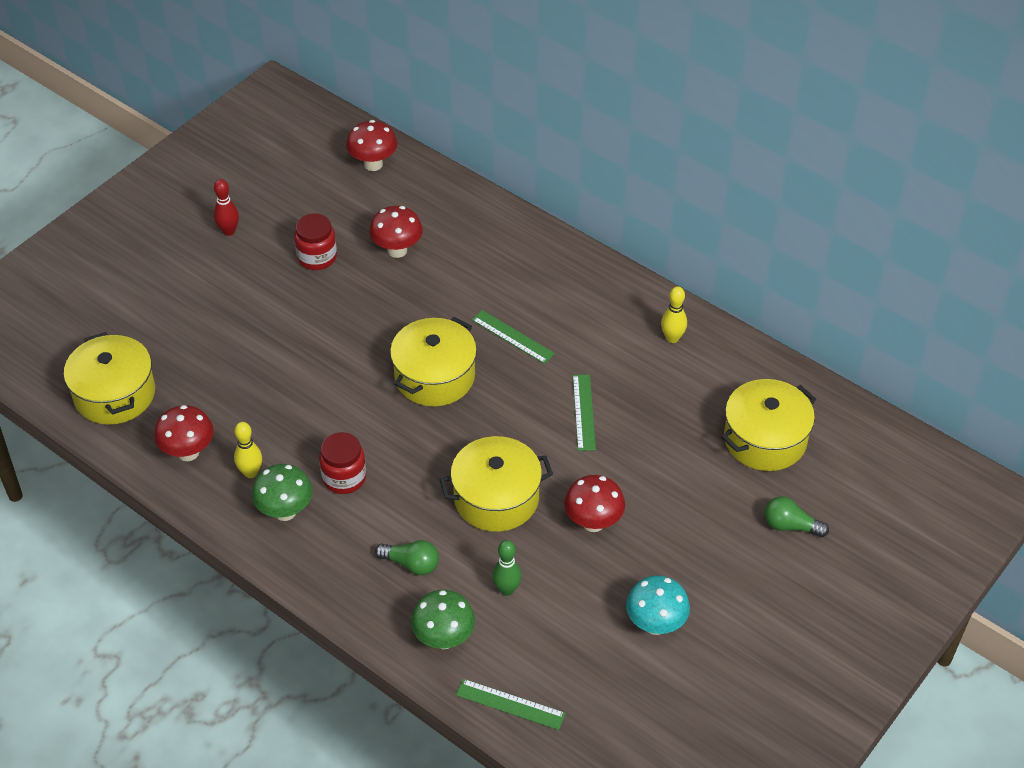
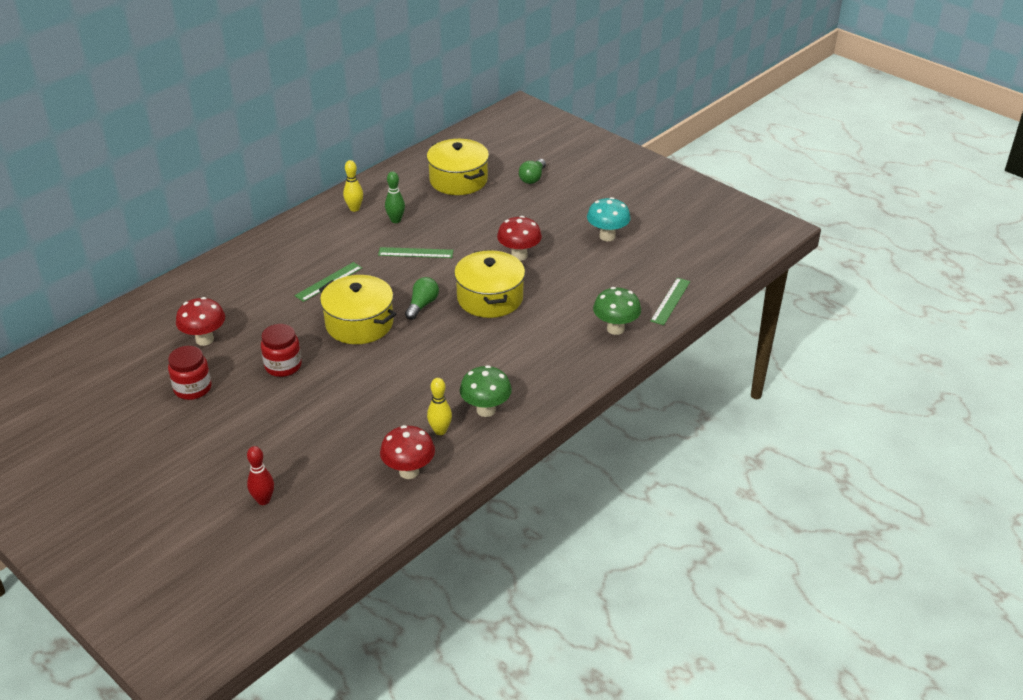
camera: 85 degrees left, 10 degrees down
(114, 394) = (323, 526): yellow pot -> none
(229, 231) = (130, 448): red bowling pin -> red bowling pin (263, 500)
(344, 478) = (456, 376): red jar -> red jar (283, 366)
(373, 164) = (84, 351): red mushroom -> none
(411, 564) = (547, 342): green light bulb -> green light bulb (422, 305)
(506, 589) = (574, 297): green bowling pin -> green bowling pin (395, 220)

